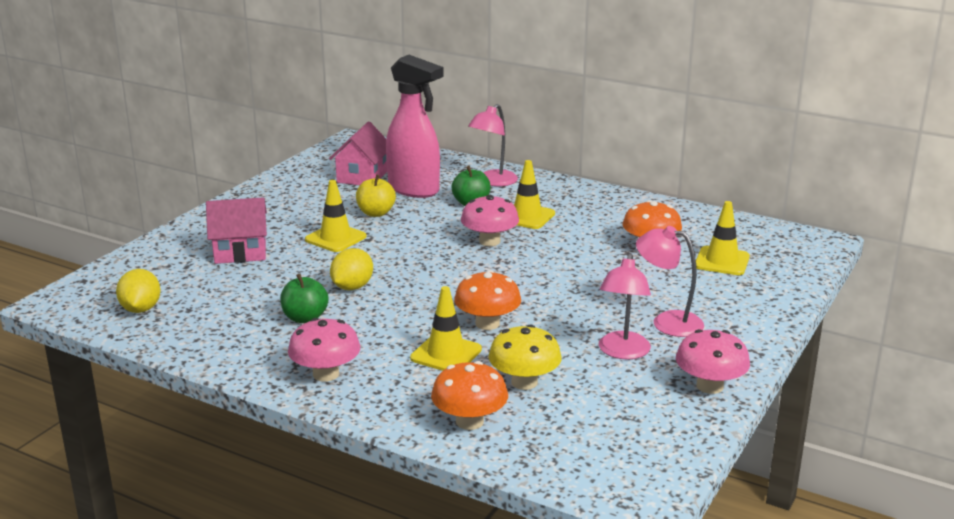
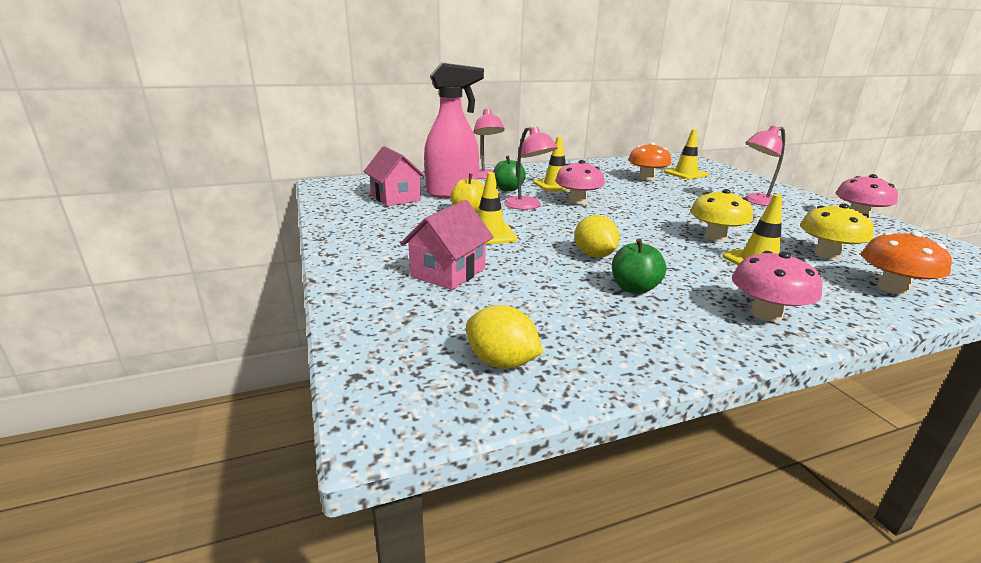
camera: 50 degrees left, 0 degrees up
(487, 323) = (715, 237): orange mushroom -> yellow mushroom
(622, 352) = (794, 220): pink lamp -> pink lamp (527, 206)

